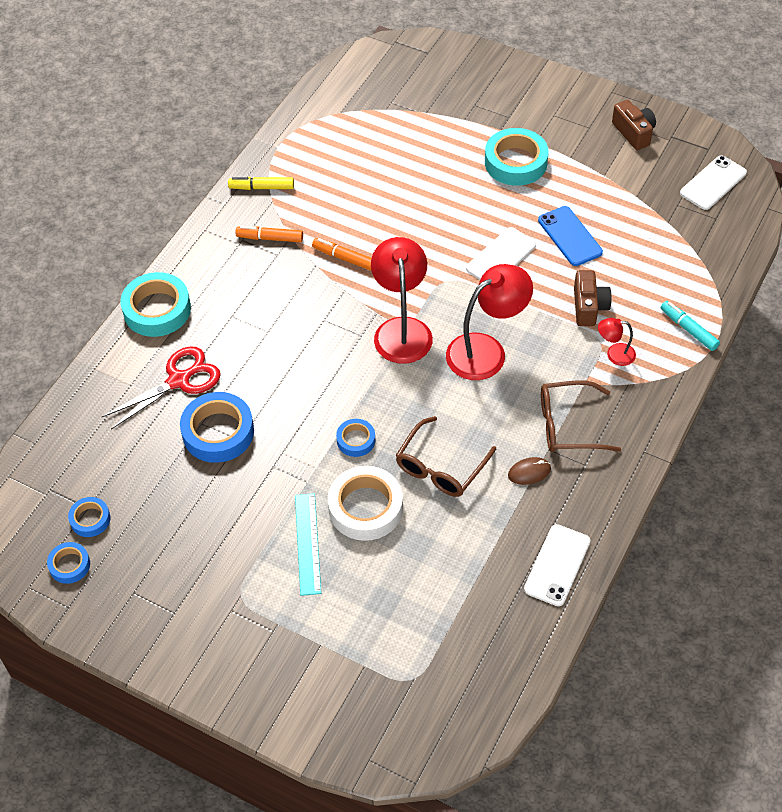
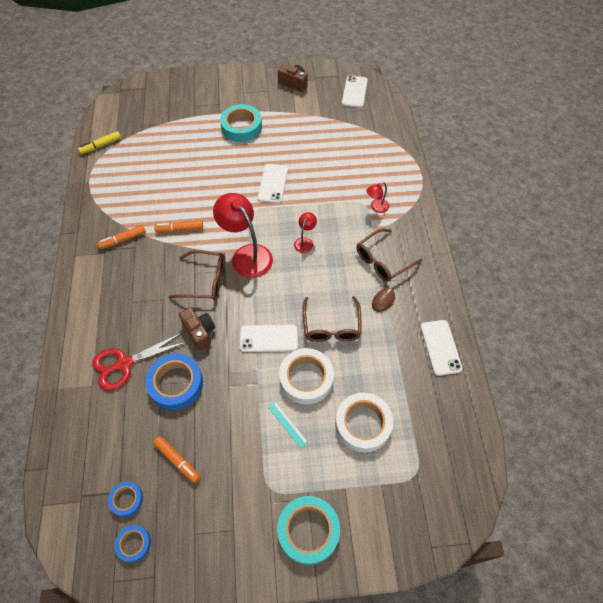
camera: 35 degrees left, 5 degrees up
(157, 310) = (77, 324): turquoise tape -> turquoise tape (308, 531)
(165, 512) = (177, 460): none -> orange marker
(178, 380) = (124, 364): red scissors -> red scissors turned 135 degrees counterclockwise
(261, 187) = (95, 211): yellow marker -> yellow marker (101, 145)
(307, 543) = (287, 424): turquoise ruler -> turquoise ruler, size x0.64
(330, 335) = (205, 280): none -> brown glasses
(356, 440) = (269, 338): blue tape -> white phone
(393, 593) = (363, 424): none -> white tape
(486, 350) = (305, 241): red lamp -> red lamp, size x0.48
(570, 236) = (302, 154): blue phone -> none
(589, 307) = (342, 188): brown camera -> brown camera (199, 332)
(688, 329) = (403, 174): turquoise marker -> none

